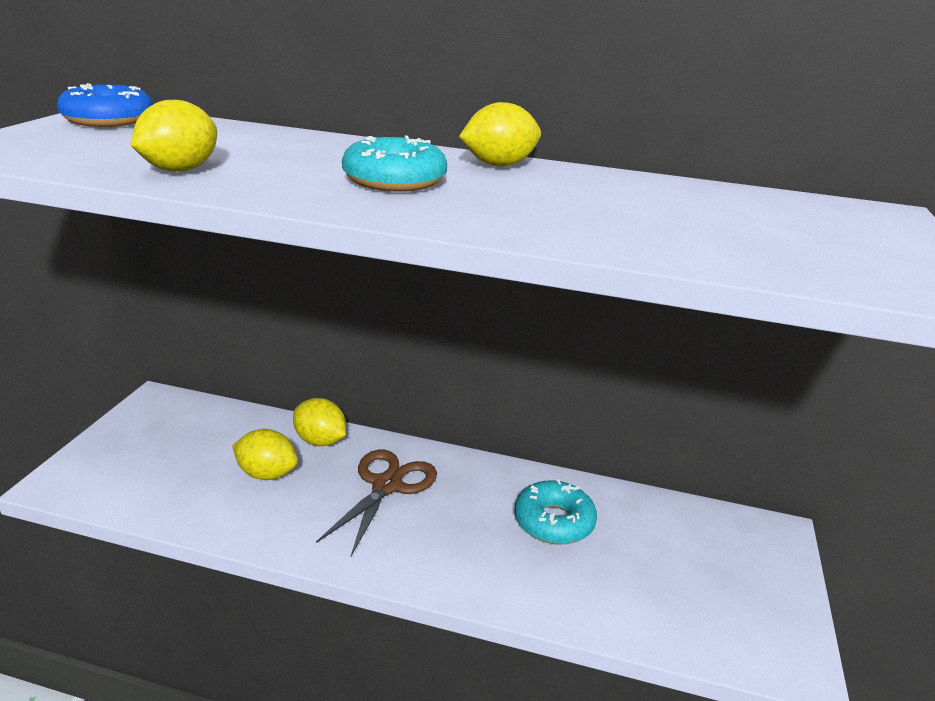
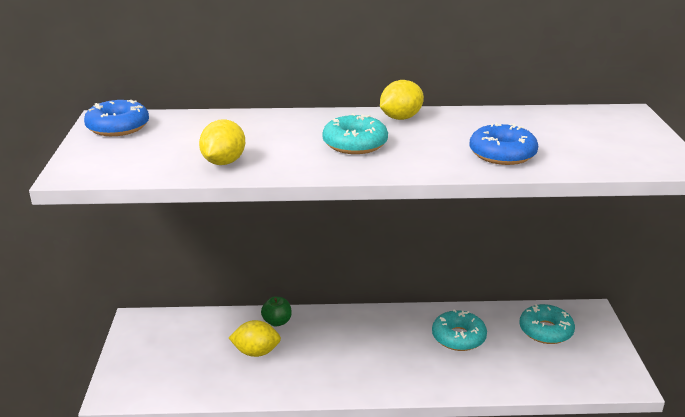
camera: 15 degrees left, 0 degrees up
(320, 441) = (277, 322): yellow lemon -> green apple
(387, 486) = (341, 340): brown scissors -> none
(617, 227) = (502, 154): none -> blue donut
(692, 544) = (545, 331): none -> turquoise donut

